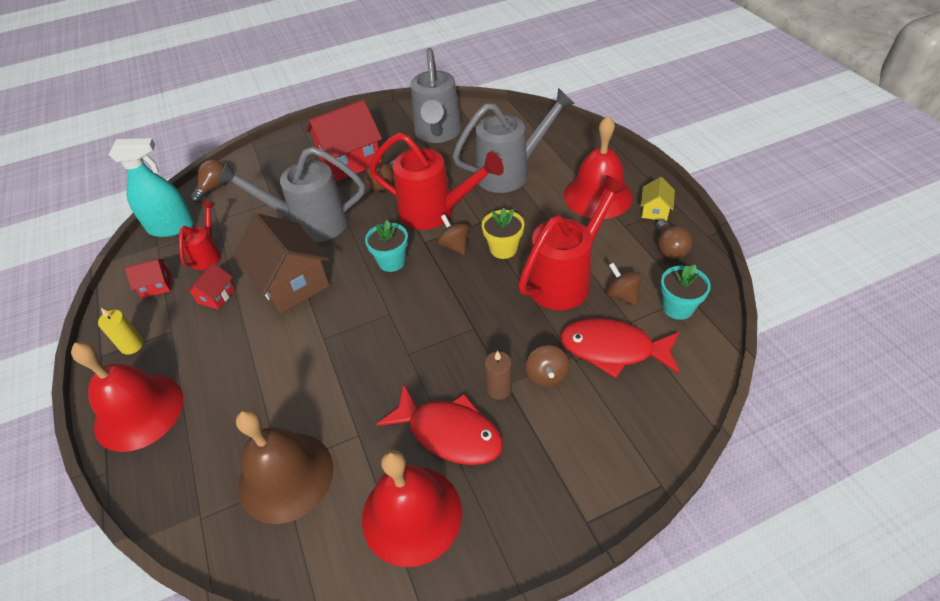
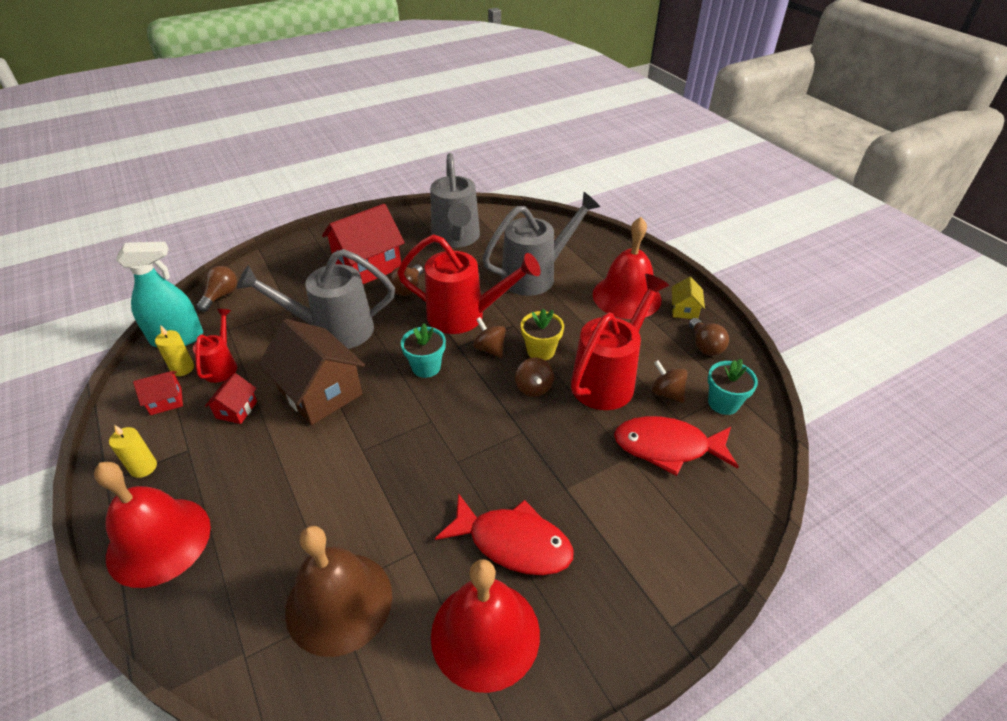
camera: 10 degrees left, 5 degrees down
(173, 256) = (182, 368): none -> yellow candle
(499, 389) = (558, 493): brown candle -> none
(546, 375) = (605, 477): brown spinning top -> brown spinning top (533, 388)

